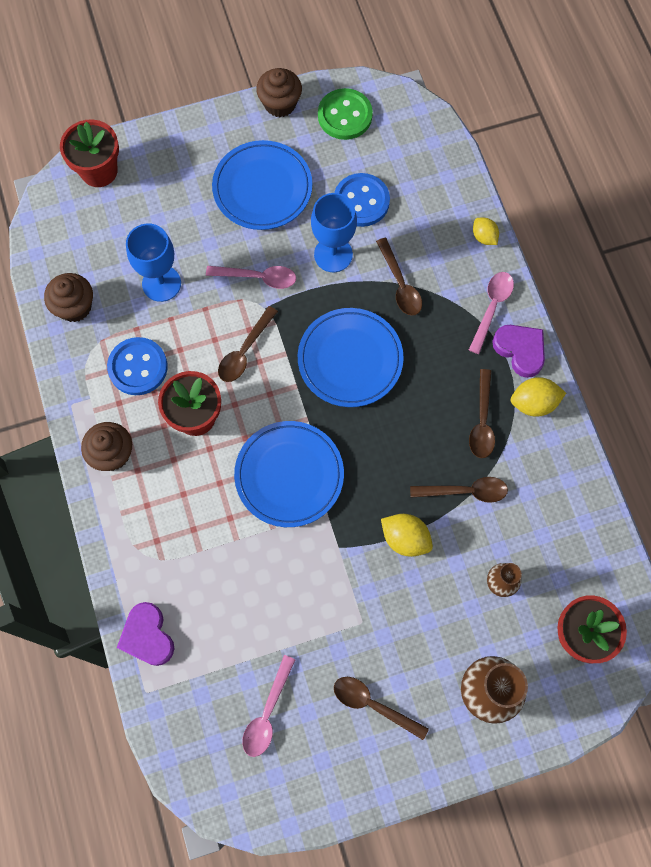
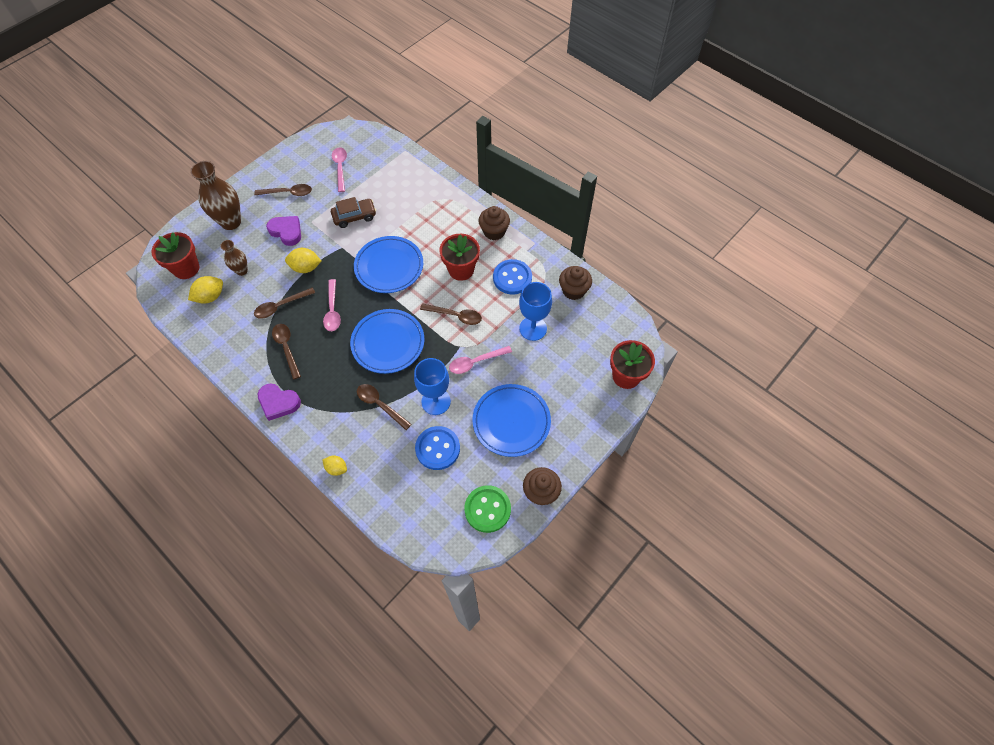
camera: 150 degrees right, 10 degrees down
(147, 636) = (419, 169): purple heart -> purple heart (286, 231)
(244, 351) = (456, 316): brown spoon -> brown spoon turned 105 degrees clockwise
(293, 595) = (354, 216): none -> brown car
(492, 307) = (309, 421): pink spoon -> pink spoon (332, 311)
(533, 403) = (257, 374): yellow lemon -> yellow lemon (210, 297)

